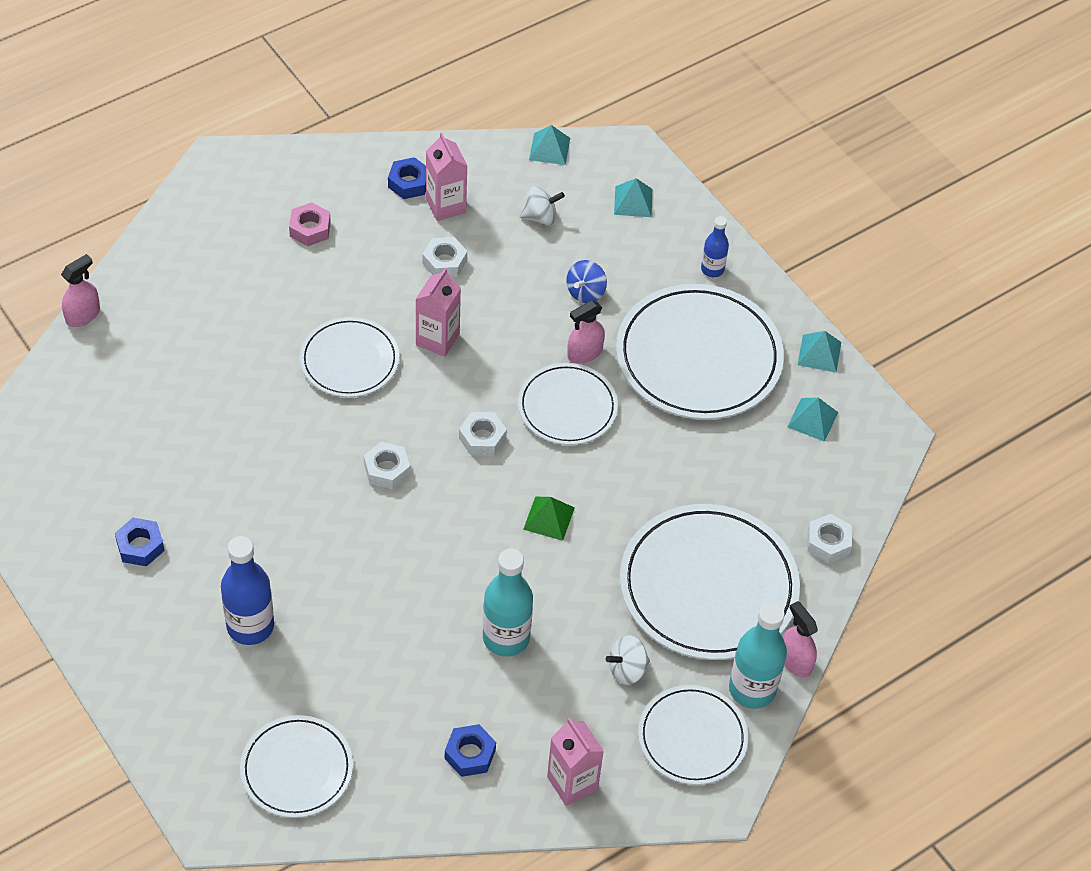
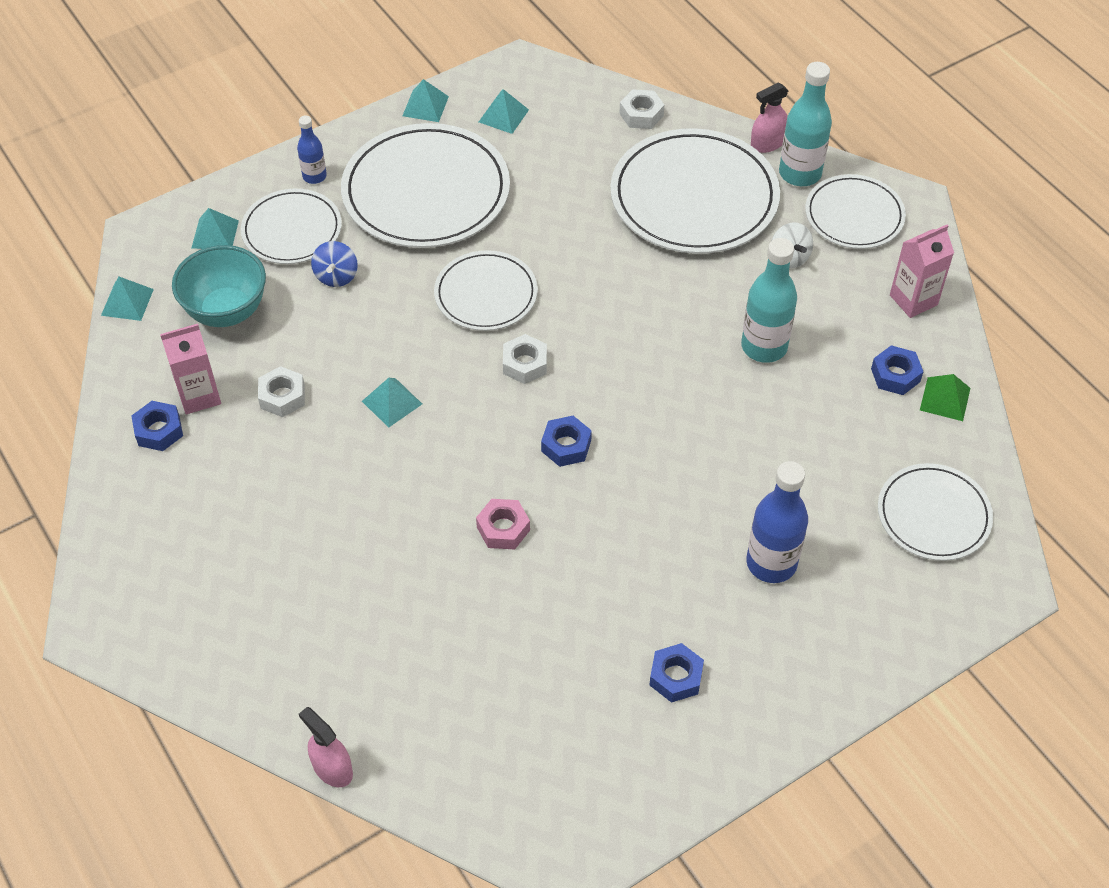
camera: 85 degrees left, 0 degrees up
(310, 229) = (218, 527): pink nut -> pink nut (503, 528)
(349, 360) = (417, 483): white plate -> white plate (292, 230)
(387, 470) = (566, 446): white nut -> blue nut
(437, 339) = (392, 402): pink carton -> turquoise pyramid
(540, 217) = (227, 311): white spinning top -> turquoise bowl
(549, 518) = (623, 311): green pyramid -> green pyramid (945, 399)
(584, 353) = (416, 279): pink spray bottle -> none
(585, 292) = (336, 276): blue spinning top -> blue spinning top turned 60 degrees clockwise

